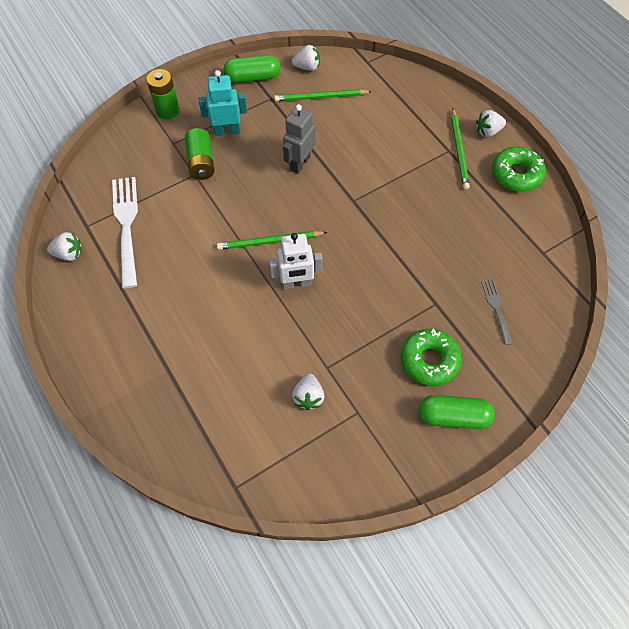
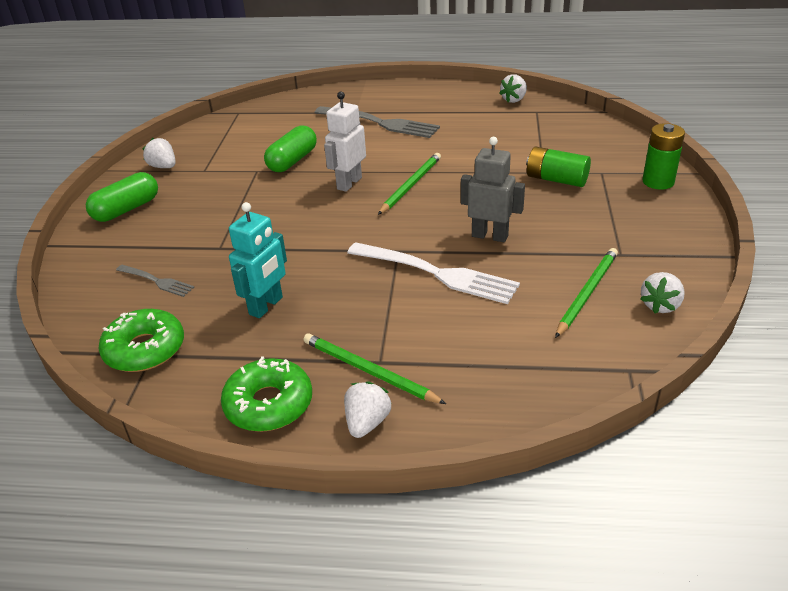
camera: 130 degrees right, 25 degrees down
(127, 227) = (514, 126): white fork -> white fork (435, 273)
(179, 332) = (379, 123): none -> grey fork
(227, 131) = (589, 207): turquoise robot -> turquoise robot (266, 306)
(252, 77) = (673, 253): green capsule -> green capsule (292, 161)
(299, 163) = (490, 236): grey robot -> grey robot turned 45 degrees counterclockwise
(308, 396) = (248, 155): white strawberry -> white strawberry (163, 167)
(429, 360) = (182, 219): green donut -> green donut (145, 349)

